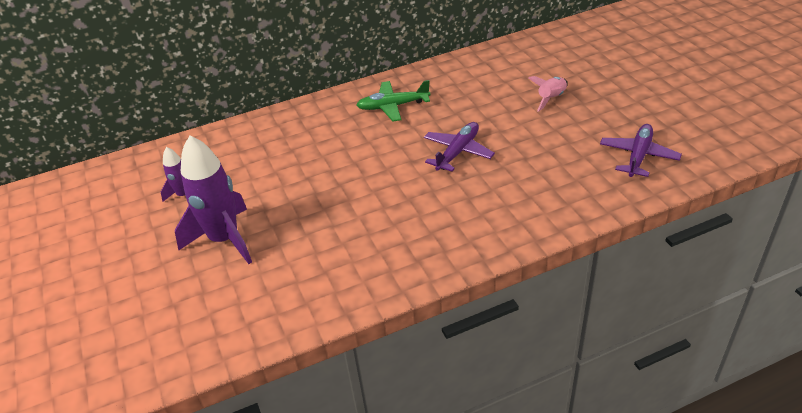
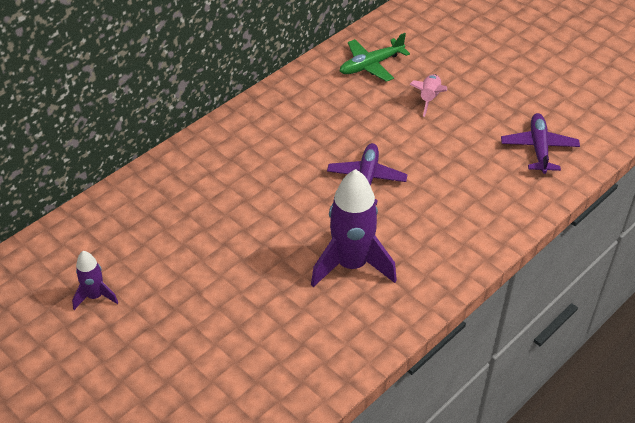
camera: 25 degrees left, 5 degrees up
(224, 239) = (174, 336): purple rocket -> purple rocket (351, 265)
(393, 106) = (270, 138): green plane -> green plane (371, 65)

